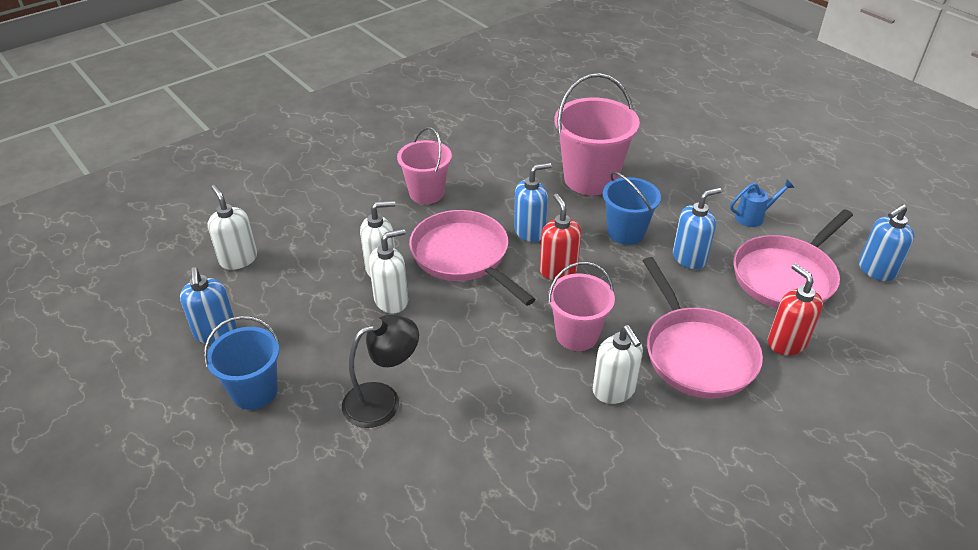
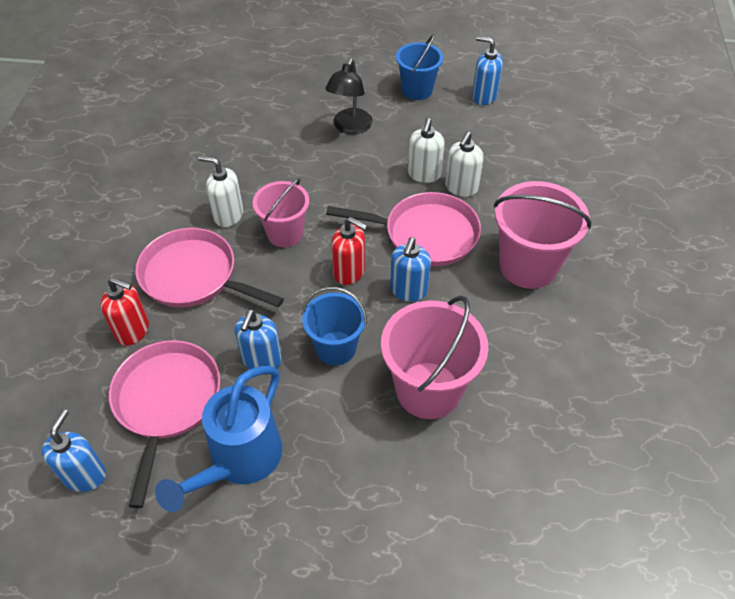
camera: 135 degrees right, 10 degrees up
(238, 259) = (549, 133): white soap dispenser -> none
(426, 193) = (528, 266): pink bucket -> pink bucket, size x1.55
(753, 217) = (239, 461): blue watering can -> blue watering can, size x2.11

